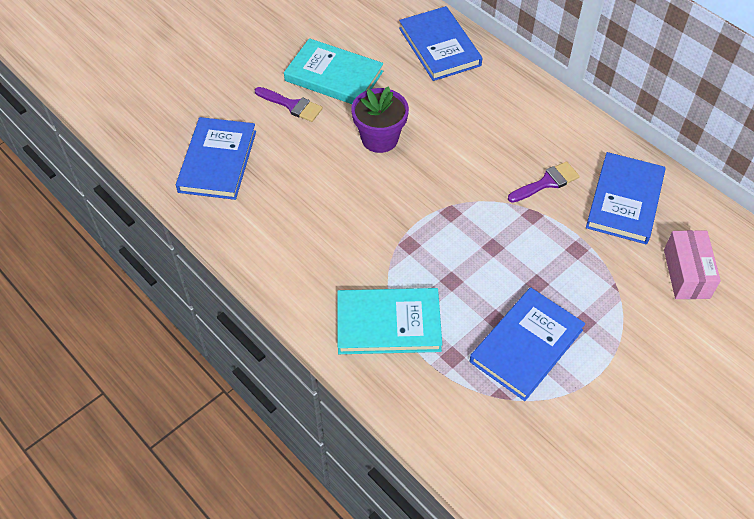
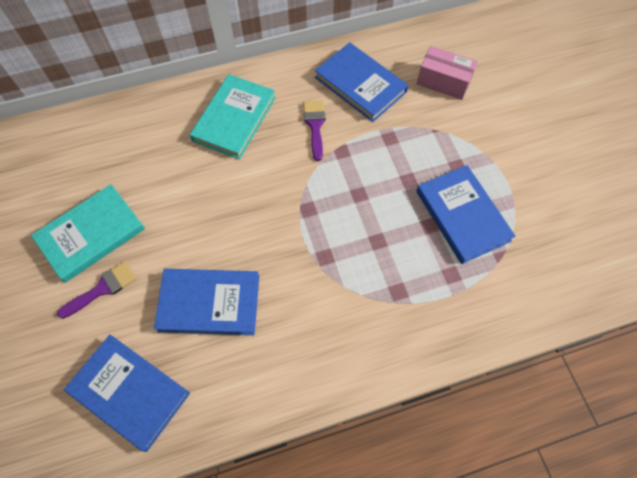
camera: 65 degrees left, 10 degrees up
(379, 138) = (193, 228): purple flower pot -> none
(388, 324) = (399, 310): turquoise book -> turquoise book (234, 119)
(439, 47) = (118, 131): blue book -> blue book (209, 303)

